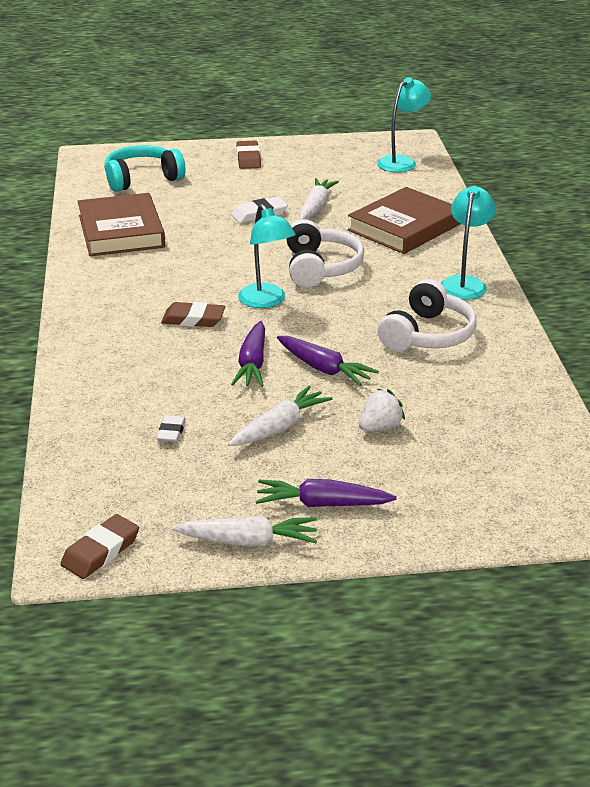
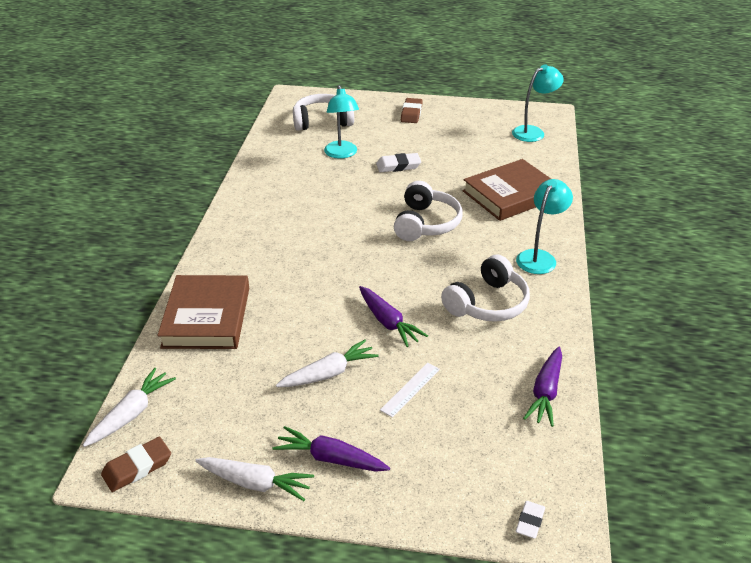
camera: 15 degrees right, 5 degrees up
(121, 231) = (286, 166): brown book -> brown book (207, 317)
(142, 179) = (322, 121): turquoise headphones -> white headphones
(171, 432) = (242, 361): white eraser -> white eraser (530, 521)
(193, 319) = (305, 256): brown eraser -> none
(252, 364) = (333, 307): purple carrot -> purple carrot (545, 392)
(266, 301) = (369, 249): turquoise lamp -> turquoise lamp (342, 154)
(316, 207) = (446, 165): white carrot -> white carrot (131, 414)
(380, 427) = (410, 389): white strawberry -> white ruler

